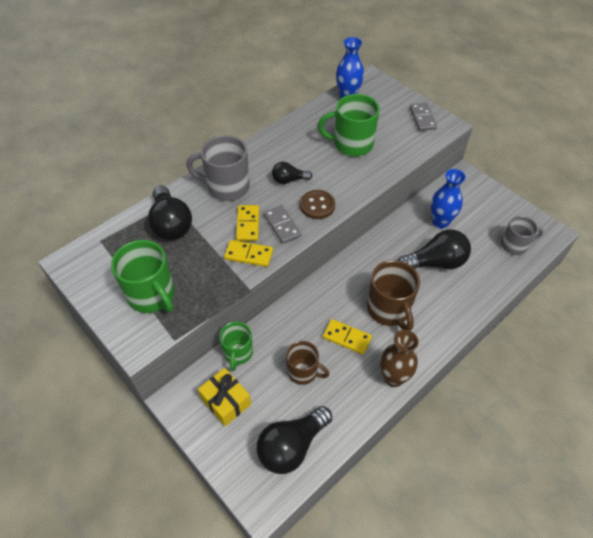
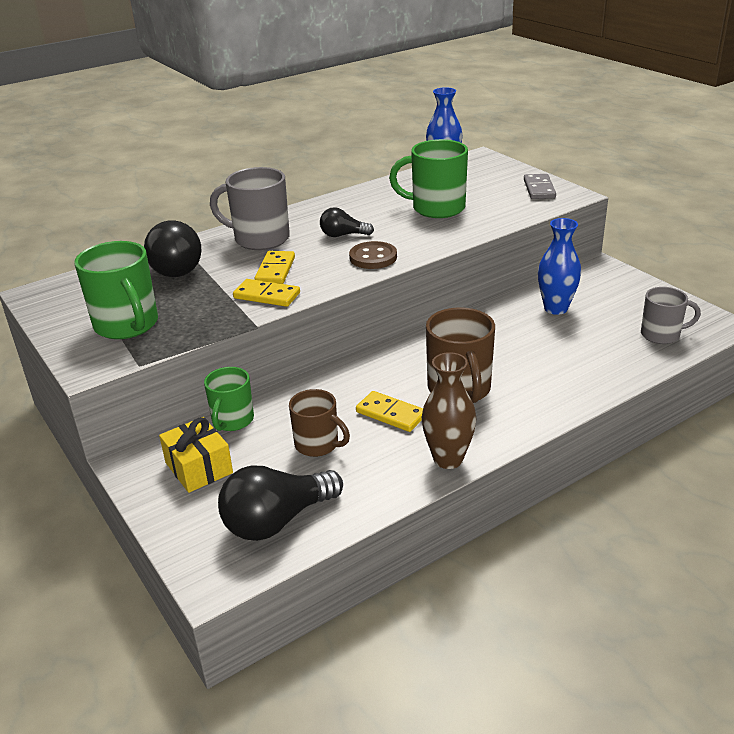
camera: 10 degrees right, 20 degrees down
(282, 225) = (320, 273): grey domino -> none
(435, 262) = (539, 346): black light bulb -> none

